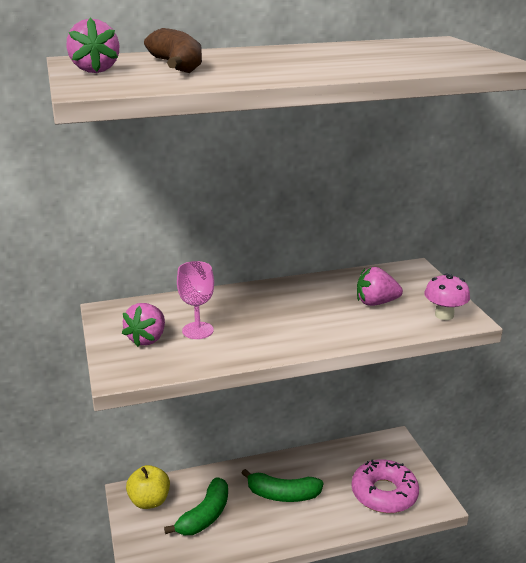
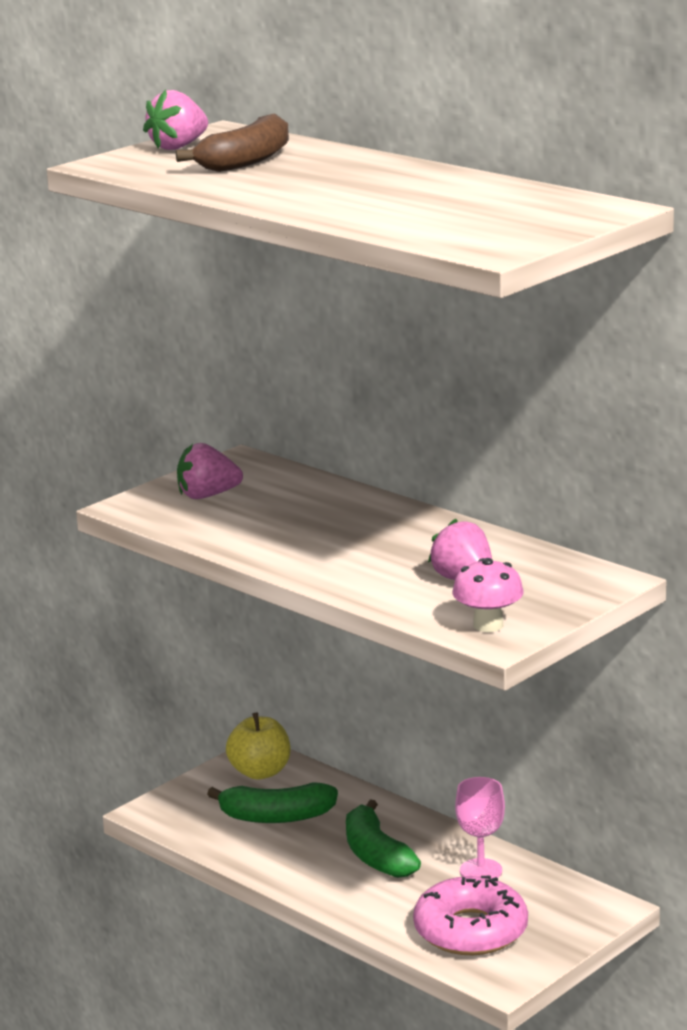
camera: 60 degrees right, 5 degrees down
(197, 330) = (257, 511): pink goblet -> pink goblet (481, 870)

